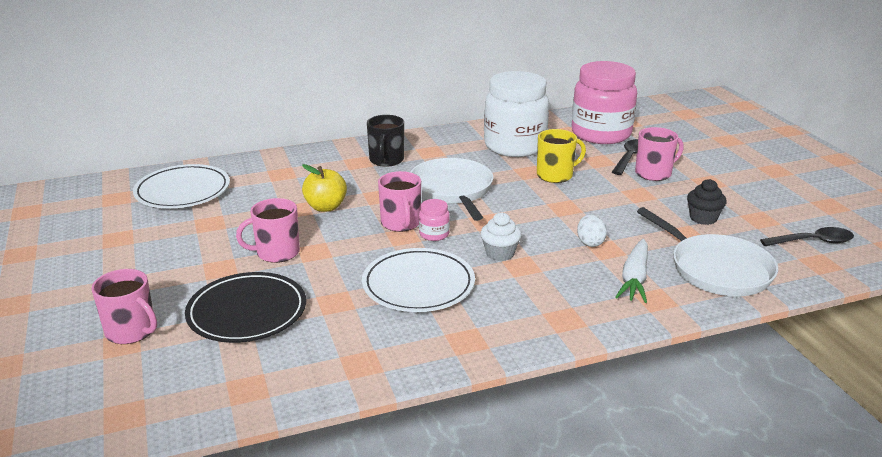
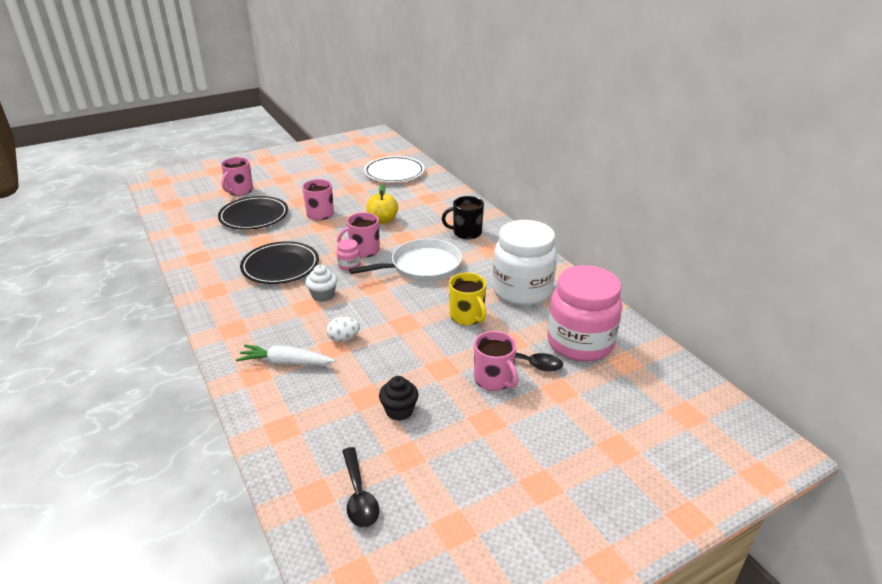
camera: 80 degrees right, 5 degrees up
(418, 285) = (280, 266): white plate -> black plate
(716, 269) = (300, 413): white pan -> none

